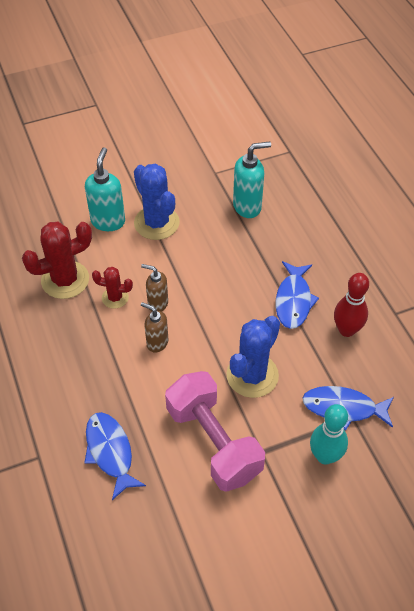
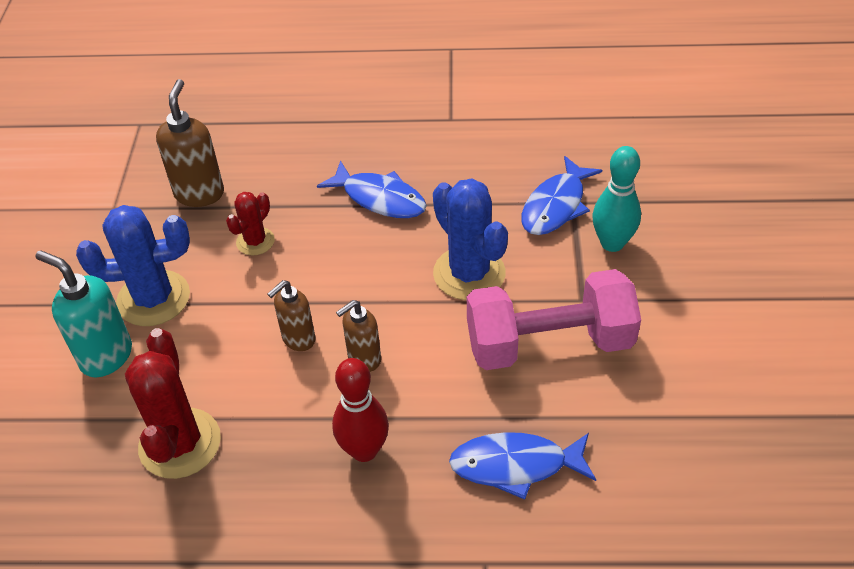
camera: 65 degrees left, 5 degrees down
(115, 298) = (255, 387): red cactus -> red cactus (255, 241)
(247, 206) = (199, 193): turquoise soap dispenser -> brown soap dispenser
(346, 330) = (450, 166): red bowling pin -> red bowling pin (364, 450)

